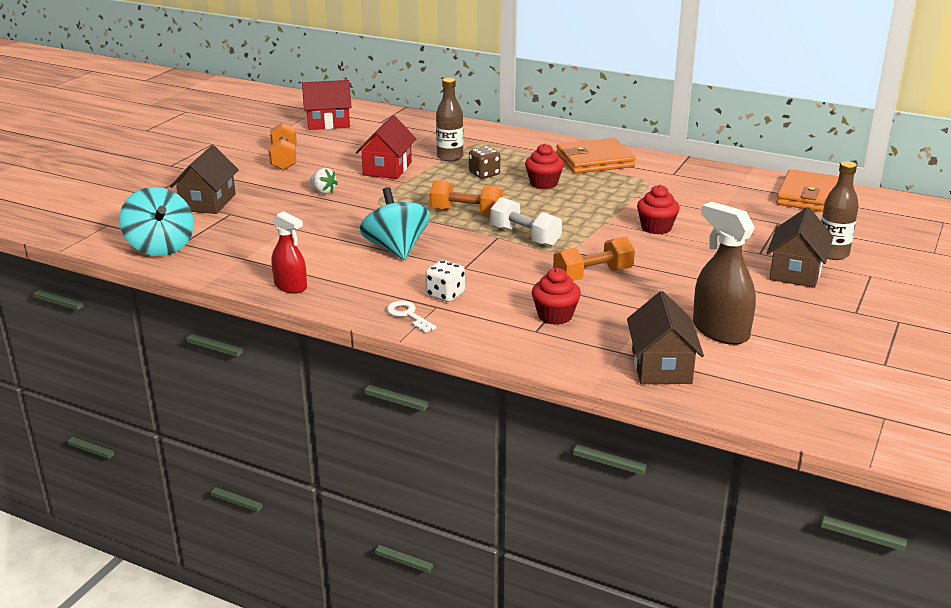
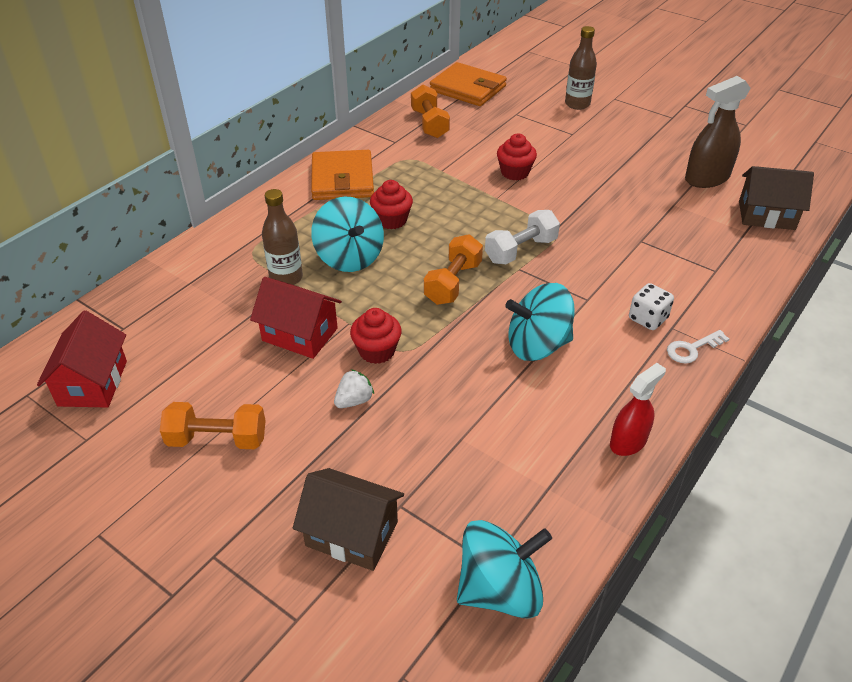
camera: 80 degrees left, 15 degrees up
(484, 174) = (349, 257): brown dice -> turquoise spinning top
(555, 316) = (687, 255): red cupcake -> red cupcake (377, 351)
(593, 275) = (609, 223): orange dumbbell -> orange dumbbell (429, 124)
(796, 272) = (607, 125): brown house -> none

